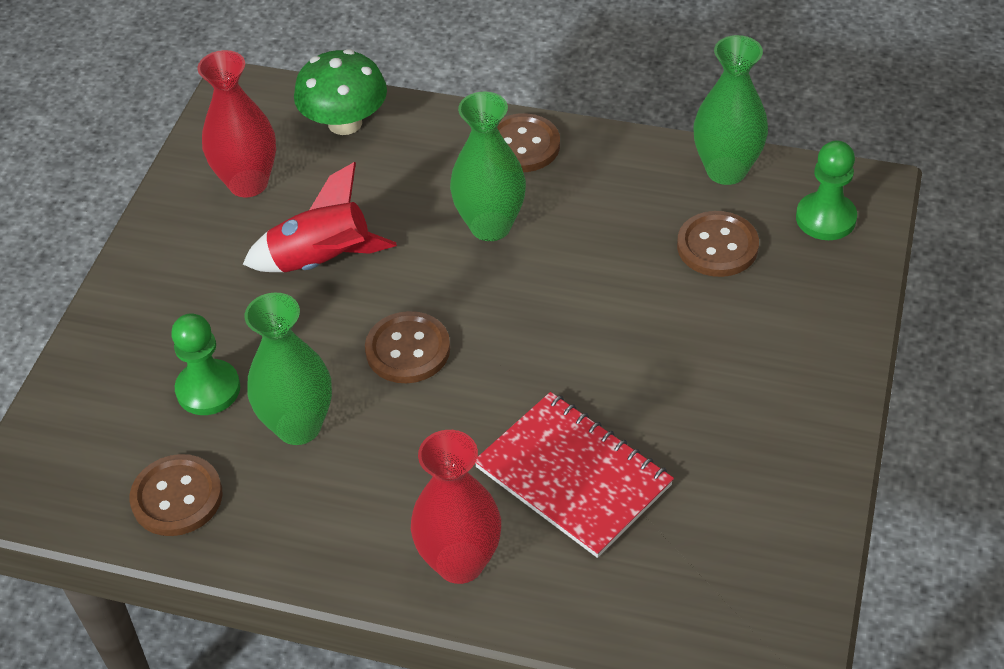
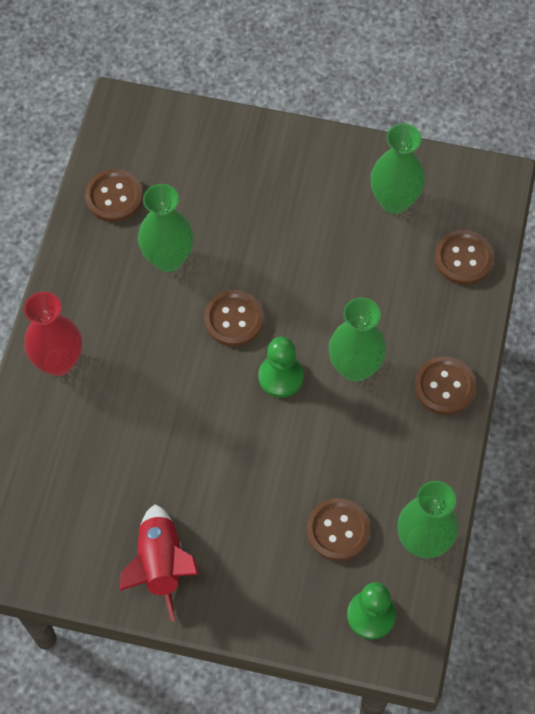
camera: 85 degrees right, 15 degrees up
(208, 389) = (200, 202): green pawn -> green pawn (280, 377)
(248, 183) = (394, 201): red vase -> green vase
(322, 262) = (316, 257): red rocket -> red rocket (160, 565)
(345, 123) = (463, 259): green mushroom -> brown button
(573, 476) = (123, 428): red notebook -> none

